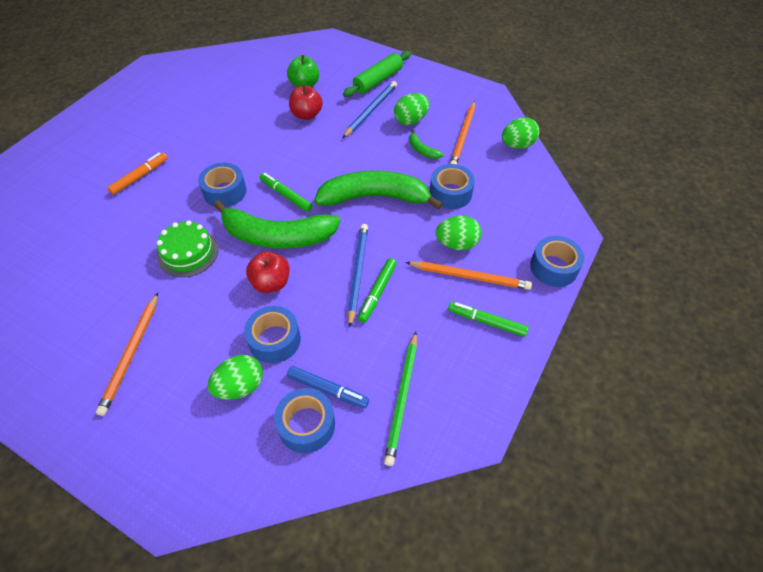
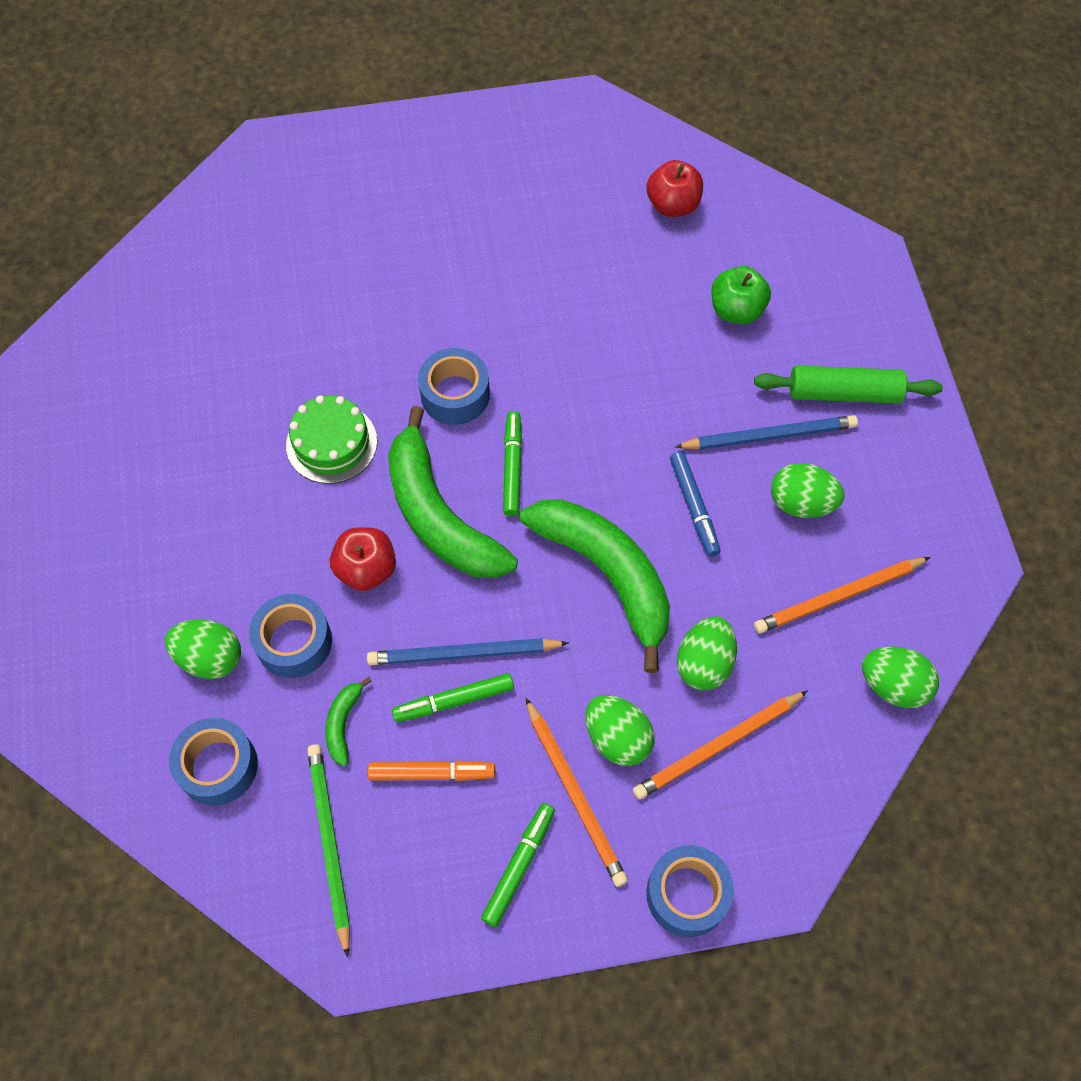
camera: 50 degrees right, 10 degrees up
(131, 354) = (162, 515): orange pencil -> orange pencil (718, 746)
(140, 177) = (393, 284): orange marker -> orange marker (431, 773)
(306, 115) = (679, 365): red apple -> red apple (673, 205)
(328, 390) = (277, 753): blue marker -> blue marker (694, 507)
(357, 273) = (463, 654): blue pencil -> blue pencil turned 150 degrees counterclockwise
(402, 398) = (329, 844): green pencil -> green pencil turned 105 degrees clockwise
(422, 150) = (754, 565): green banana -> green banana (343, 724)
(450, 193) = (704, 663): blue tape -> green egg
(486, 322) = (519, 866): green marker -> green marker turned 45 degrees clockwise

